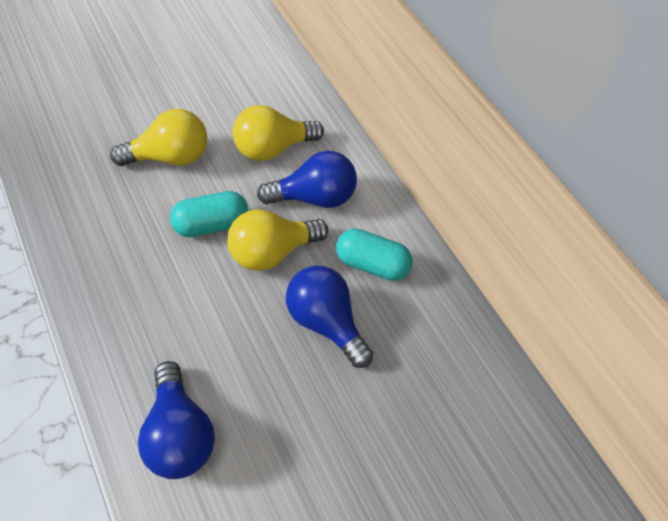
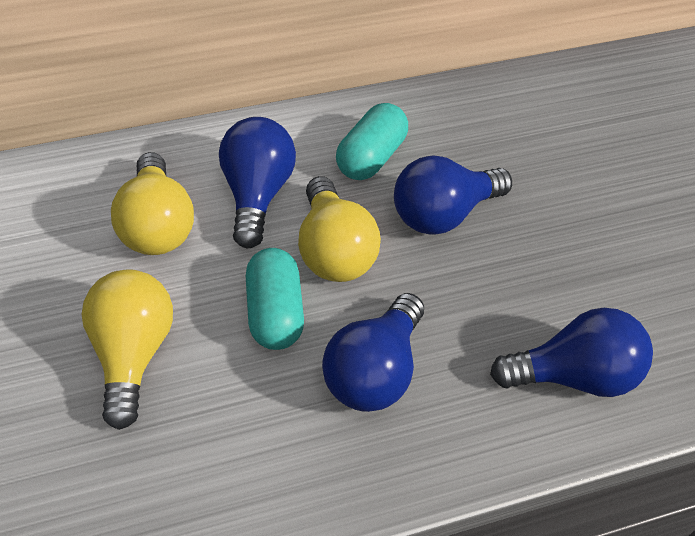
camera: 75 degrees left, 5 degrees down
(169, 290) = (374, 371): none -> blue light bulb

